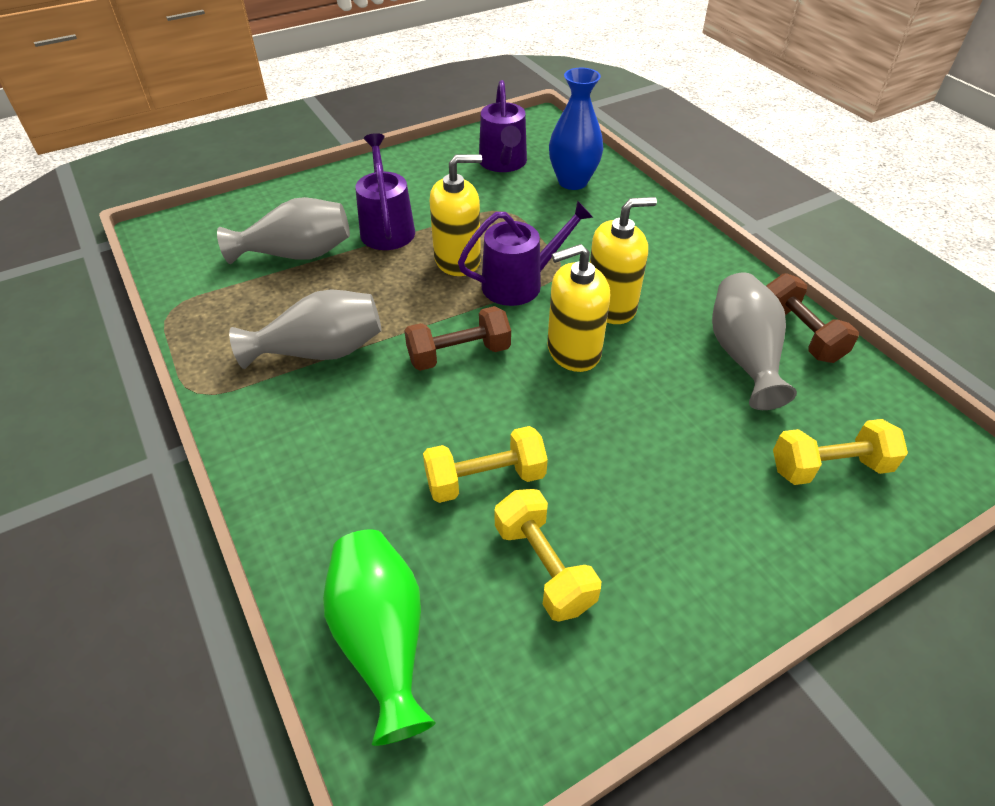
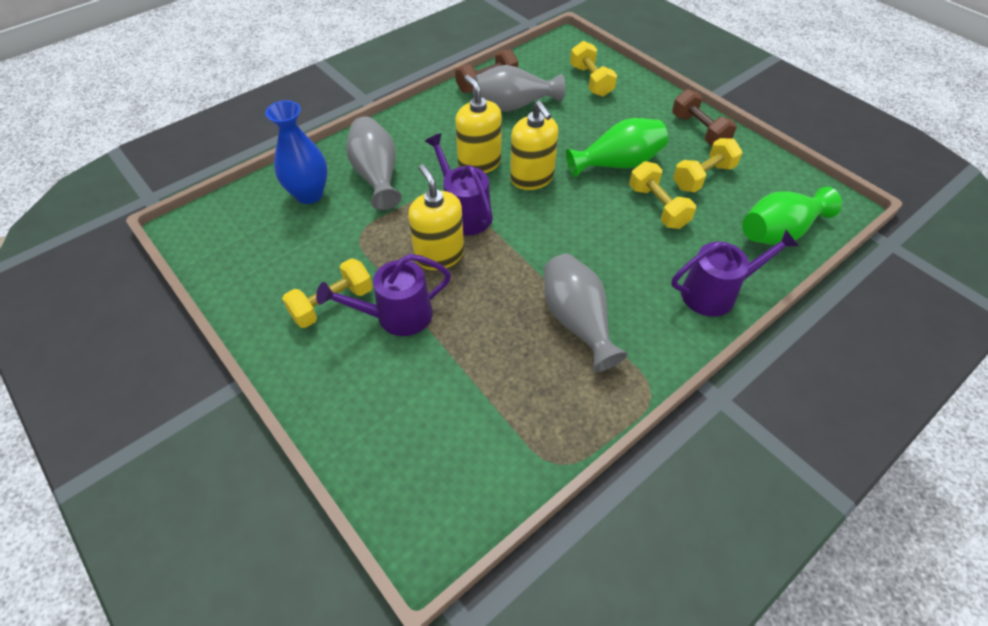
camera: 100 degrees left, 5 degrees up
(297, 254) = (450, 380): grey vase -> grey vase (376, 175)
(417, 193) = (332, 304): none -> yellow dumbbell
(459, 354) = (553, 236): brown dumbbell -> brown dumbbell (699, 130)
(503, 163) = (274, 246): purple watering can -> purple watering can (715, 293)
(593, 453) = (617, 164): none -> green vase

